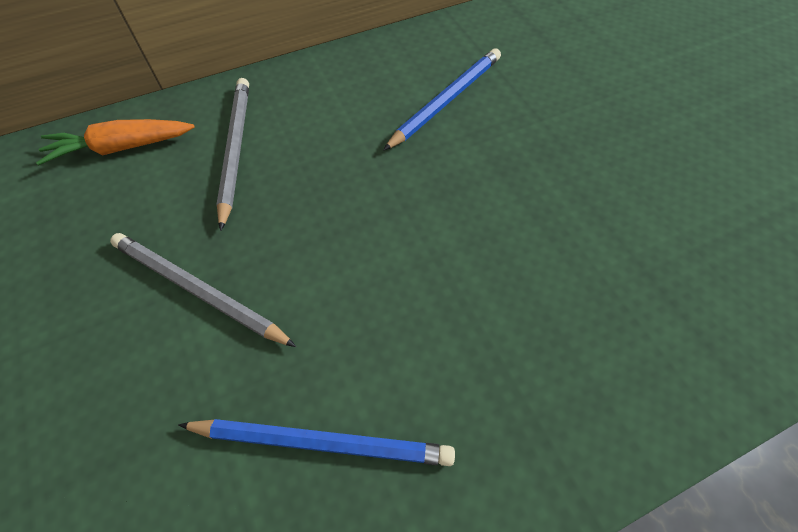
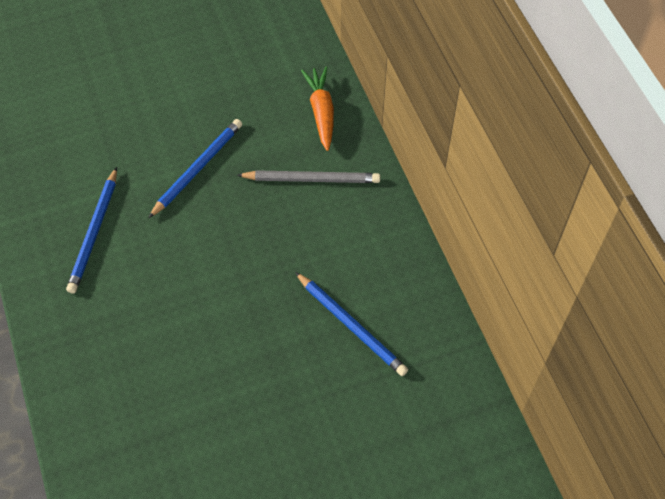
camera: 95 degrees right, 0 degrees up
(198, 290) = (197, 168): grey pencil -> blue pencil

